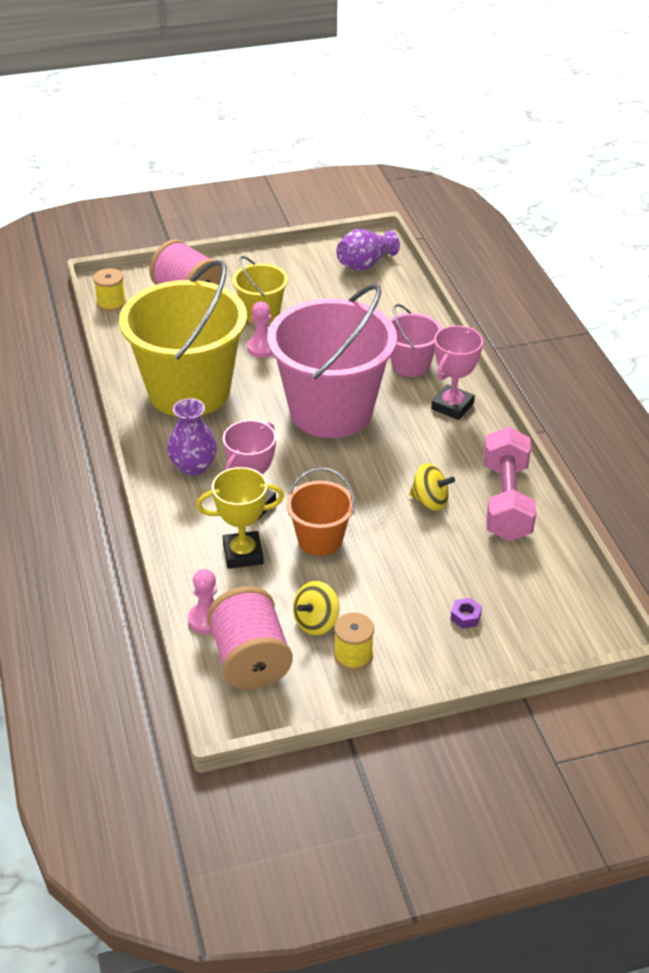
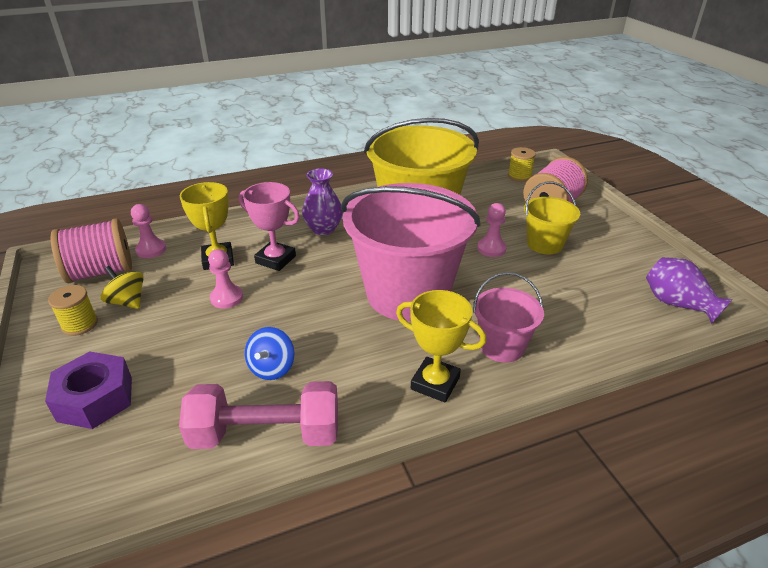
camera: 85 degrees right, 5 degrees down
(320, 540) = (226, 298): orange bucket -> pink pawn
(430, 501) = (272, 368): yellow spinning top -> blue spinning top
(452, 406) = (435, 383): pink trophy -> yellow trophy
(465, 617) = (95, 399): purple nut -> purple nut, size x2.37

